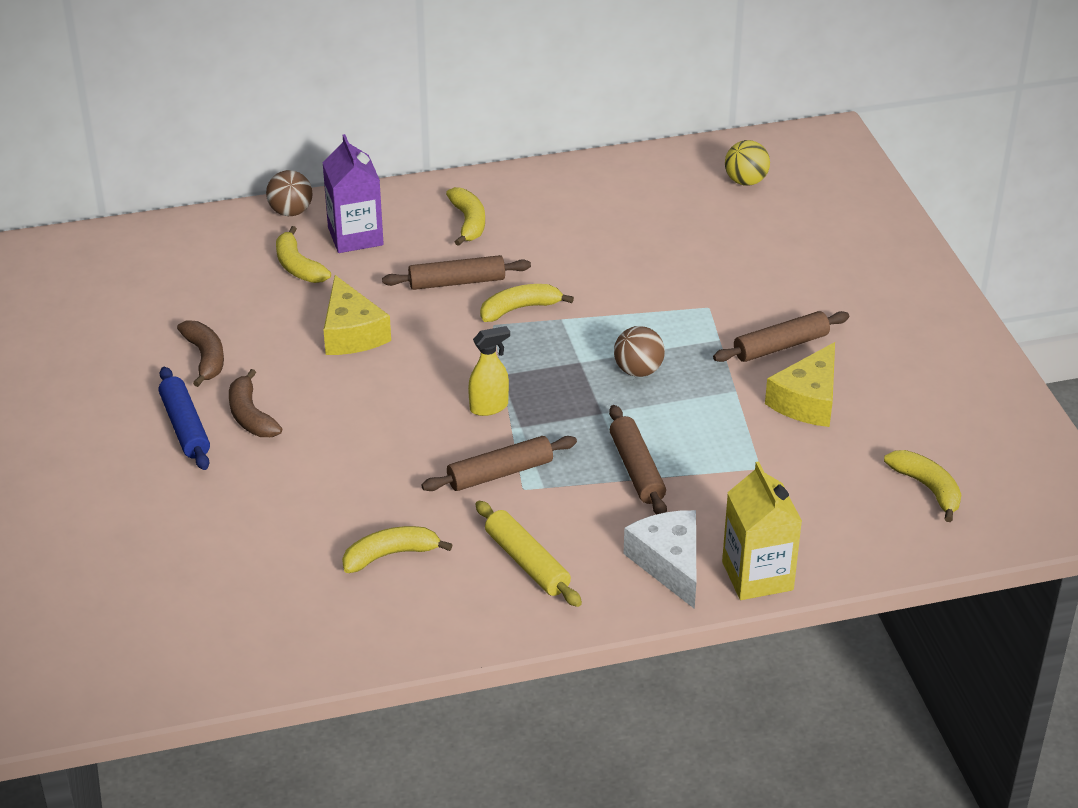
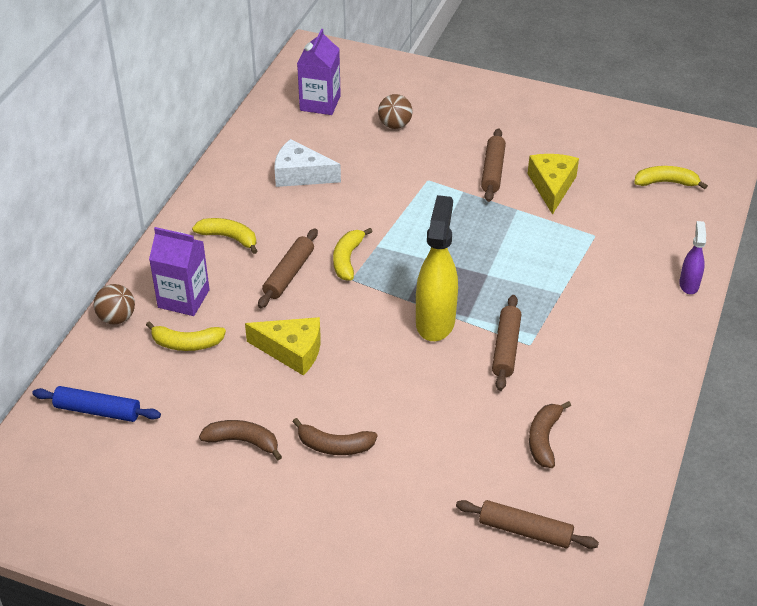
camera: 55 degrees left, 5 degrees up
(185, 427) = (313, 488): blue rolling pin -> blue rolling pin (98, 410)
(390, 555) = (544, 439): yellow banana -> brown banana
(489, 407) = (435, 321): yellow spray bottle -> yellow spray bottle, size x1.91
(527, 562) = (602, 376): yellow rolling pin -> none
(636, 469) = (554, 286): brown rolling pin -> brown rolling pin (525, 531)
(638, 371) = (461, 239): brown ball -> brown ball (395, 125)
(669, 563) = (650, 315): white cheese -> white cheese (300, 174)
(745, 181) = (320, 103): yellow ball -> purple carton
(757, 576) = (689, 284): yellow carton -> purple spray bottle
(807, 400) = (552, 186): yellow cheese -> yellow cheese turned 150 degrees counterclockwise

